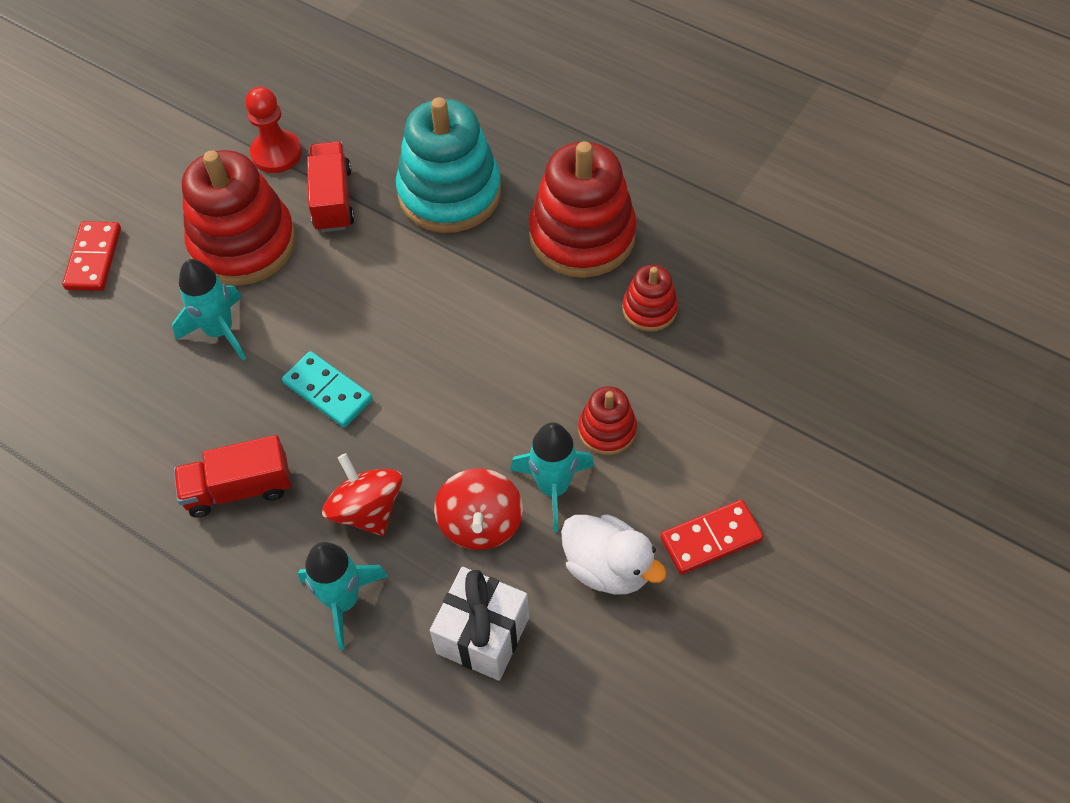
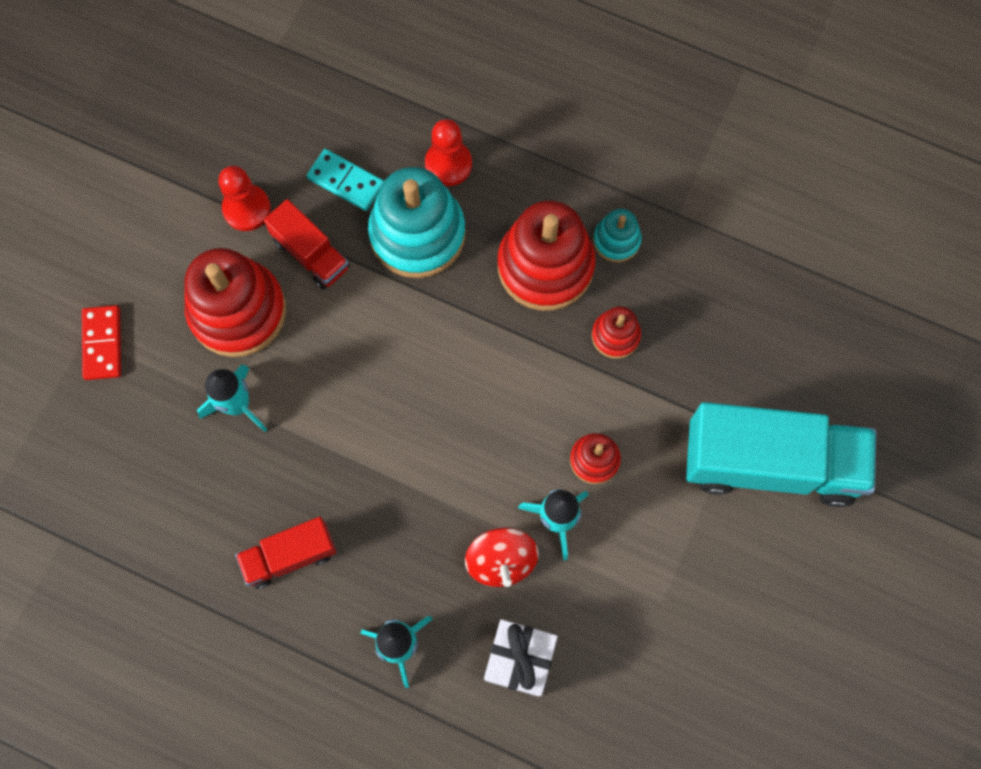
camera: 10 degrees left, 15 degrees up
(328, 391) = (347, 453): turquoise domino -> turquoise domino (346, 181)
(333, 200) = (311, 254): red truck -> red truck turned 150 degrees clockwise
(367, 509) = (403, 561): red spinning top -> none
(494, 135) = (448, 164): none -> red pawn
(607, 567) = (612, 586): white duck -> none
(663, 220) = (616, 240): none -> turquoise stacking toy
(710, 538) = (693, 549): red domino -> none
(813, 457) = (770, 463): none -> turquoise truck

